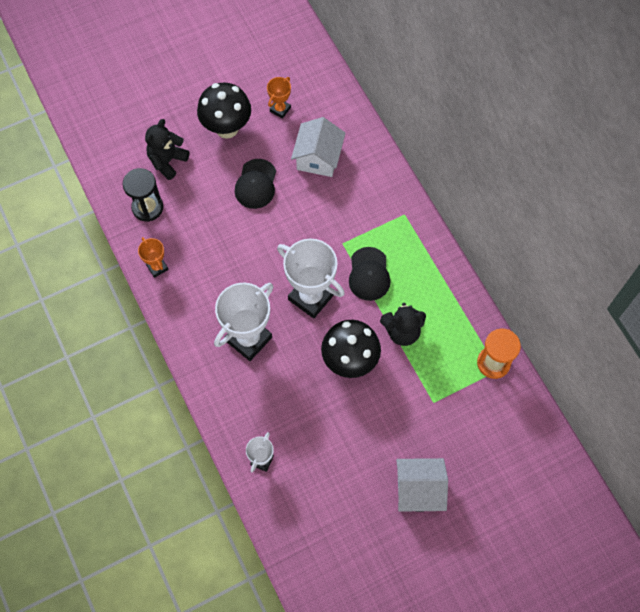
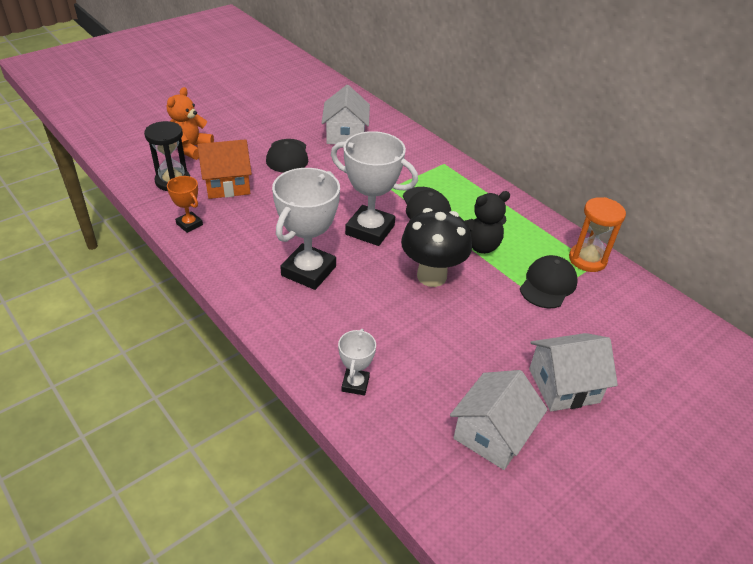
camera: 15 degrees left, 25 degrees down
(167, 161) = (191, 148): black teddy bear -> orange teddy bear
(195, 218) = (227, 184): none -> orange house
(227, 128) = (249, 124): black mushroom -> none
(280, 109) = (299, 109): orange trophy -> none
(349, 521) = (492, 434): none -> white house
(446, 386) = (548, 284): none -> black cap

